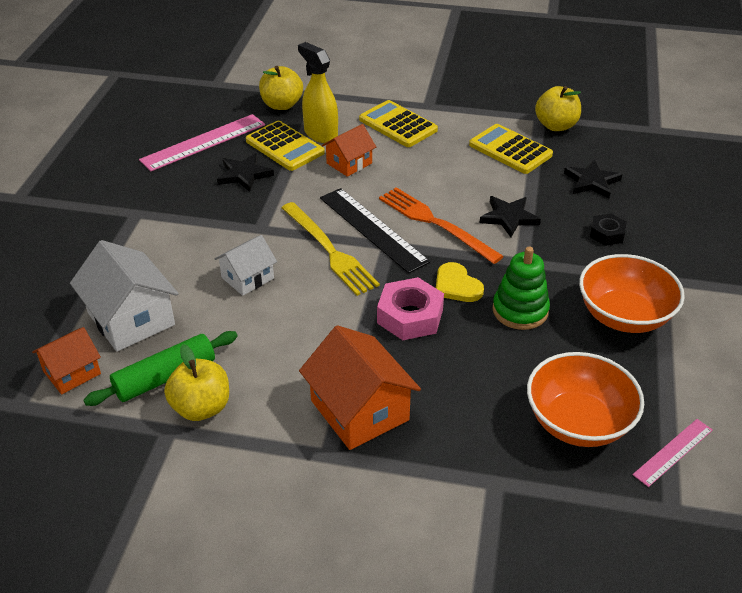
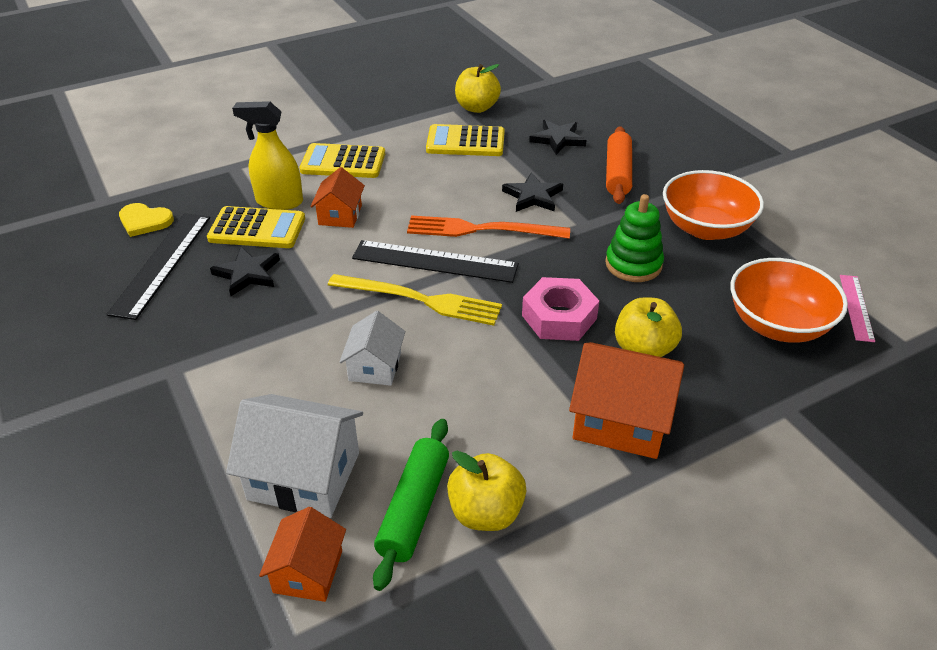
camera: 40 degrees left, 0 degrees up
(203, 142) = (161, 263): pink ruler -> black ruler
(281, 105) = (204, 192): yellow apple -> yellow apple (643, 349)
(456, 285) = (562, 271): yellow heart -> yellow heart (144, 221)
(607, 234) = (618, 173): black nut -> orange rolling pin

